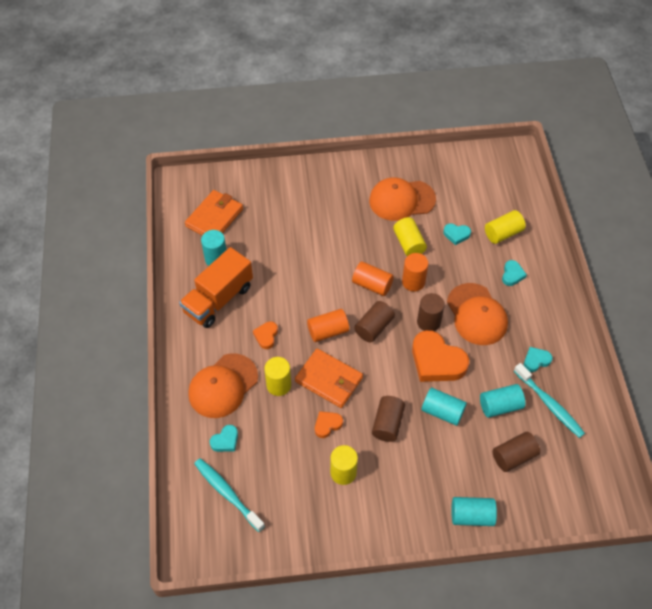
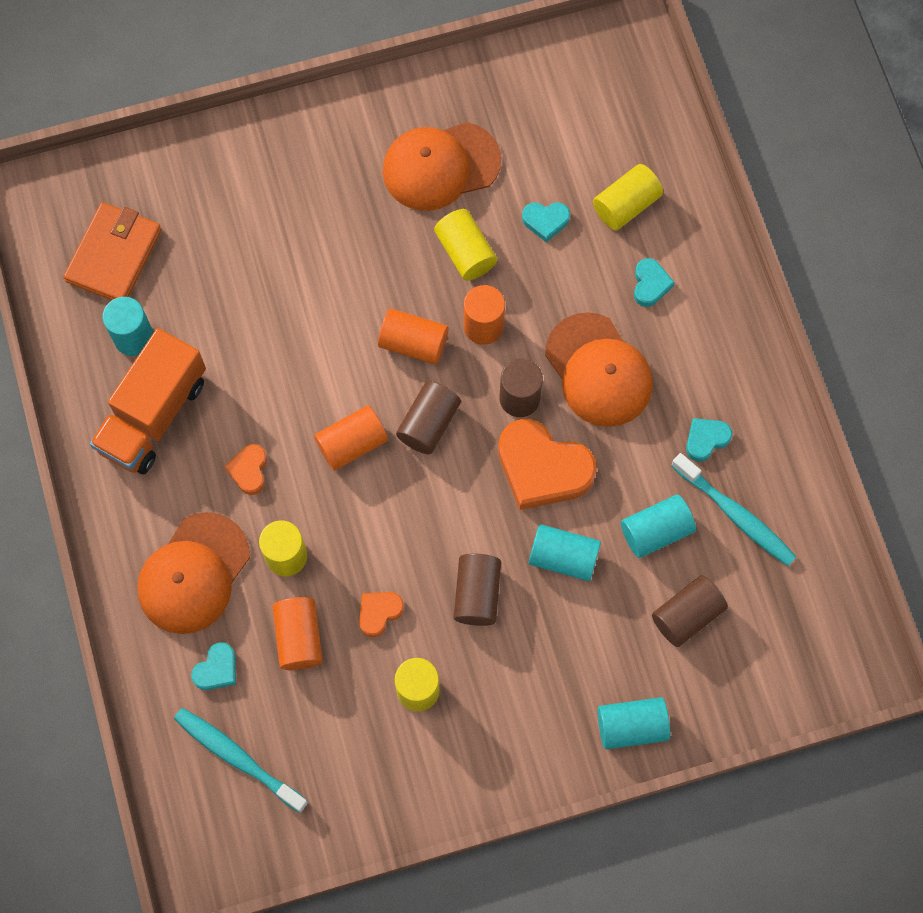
camera: 10 degrees left, 15 degrees up
(277, 431) = (299, 637): none -> orange cylinder
(329, 380) = (368, 532): orange wallet -> none

